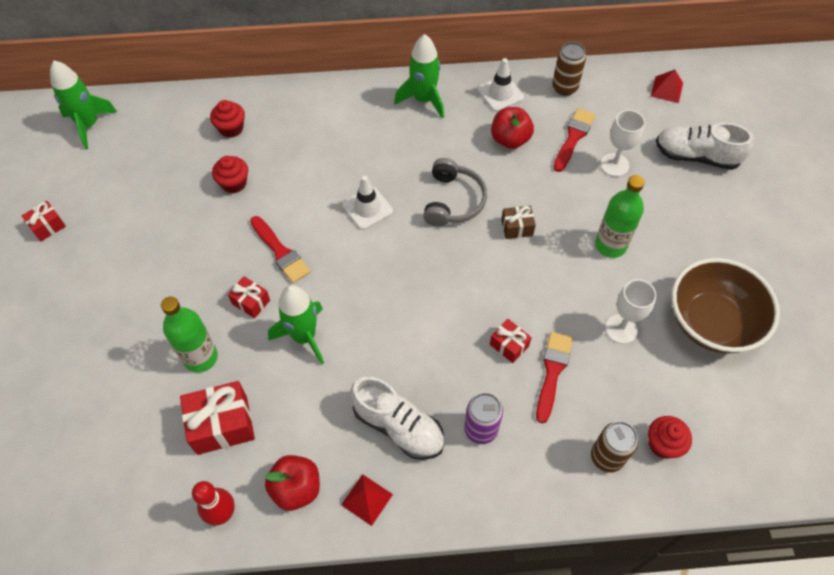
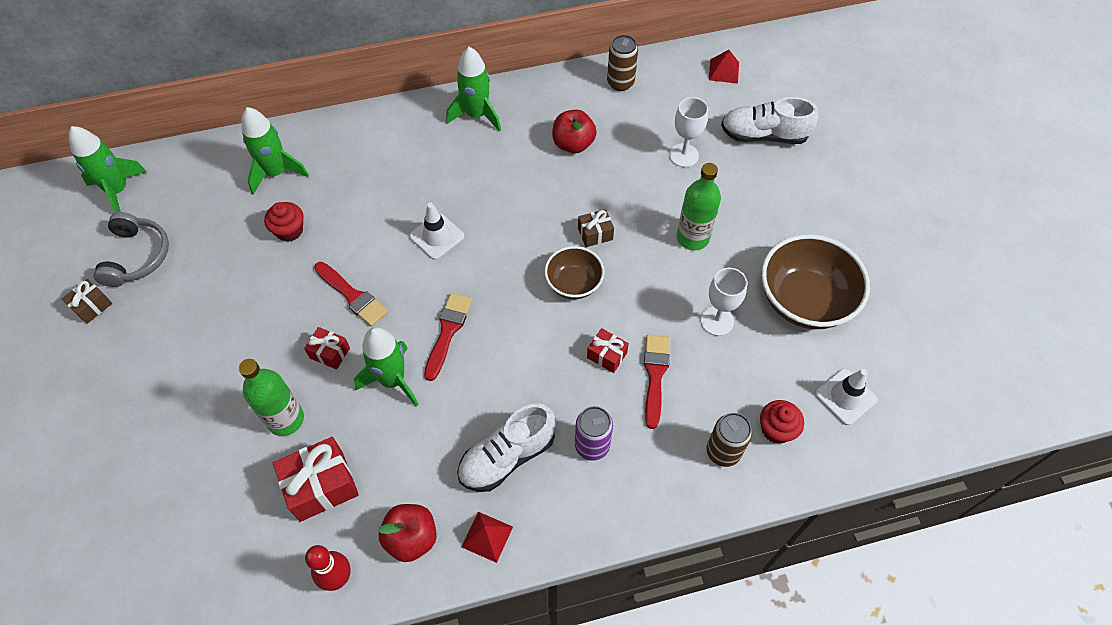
camera: 10 degrees left, 0 degrees up
(48, 226) = (92, 306): red gift -> brown gift
(231, 128) = (276, 173): red cupcake -> green rocket
(398, 426) = (507, 457): white shoe -> white shoe turned 120 degrees clockwise
(453, 201) = (525, 216): grey headphones -> grey headphones (137, 256)
(488, 272) = (574, 283): none -> brown bowl
(500, 93) = (555, 98): white traffic cone -> white traffic cone (845, 397)
(573, 137) = (637, 133): red brush -> red brush (448, 331)

